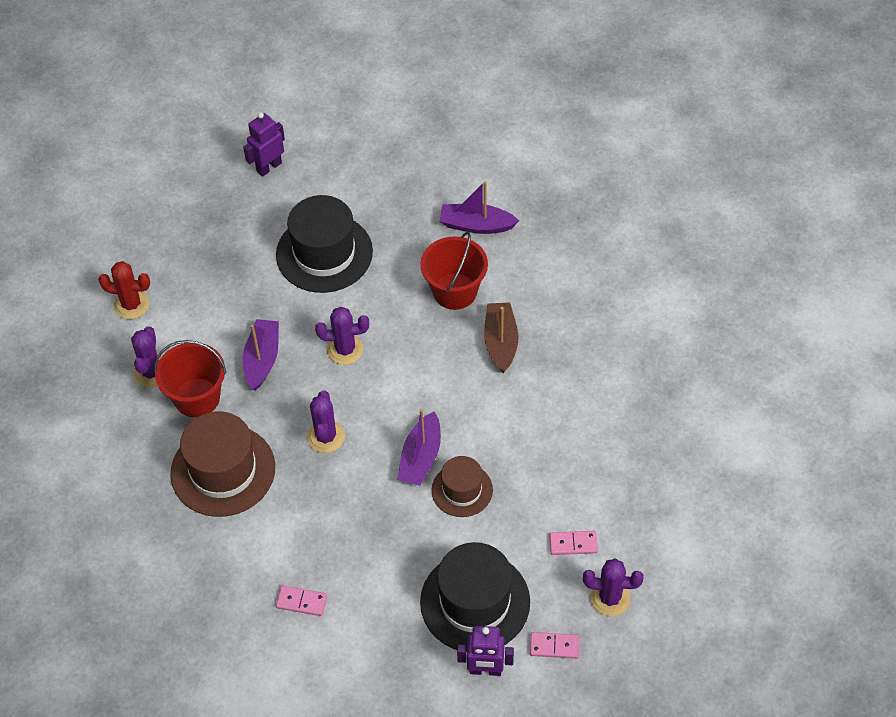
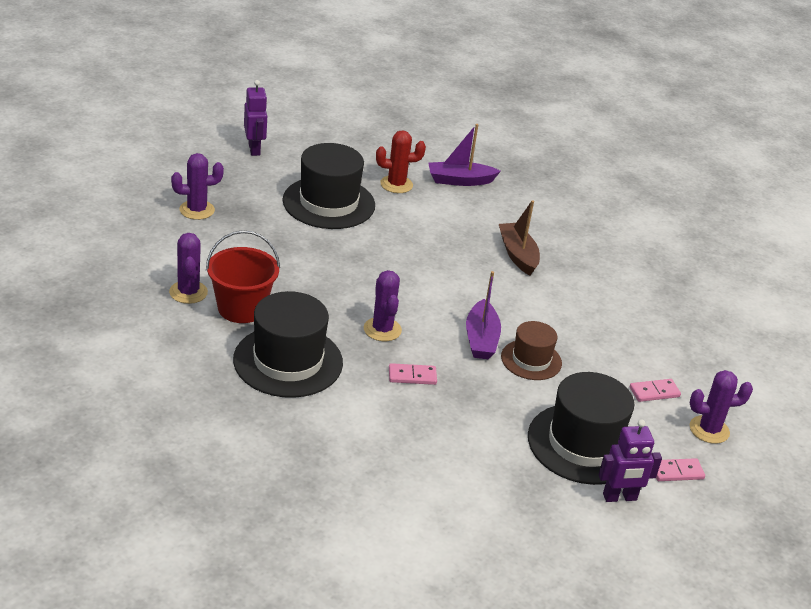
camera: 20 degrees left, 20 degrees down
(131, 305) = (151, 245): red cactus -> red cactus (396, 184)
(223, 470) = (288, 361): brown hat -> black hat
(262, 359) = (297, 277): purple boat -> none
(269, 167) = (254, 149): purple robot -> purple robot turned 135 degrees clockwise
(301, 602) = (409, 459): pink domino -> pink domino (412, 376)
(345, 349) = (375, 267): purple cactus -> purple cactus (197, 210)
(454, 291) = (460, 223): red bucket -> none

